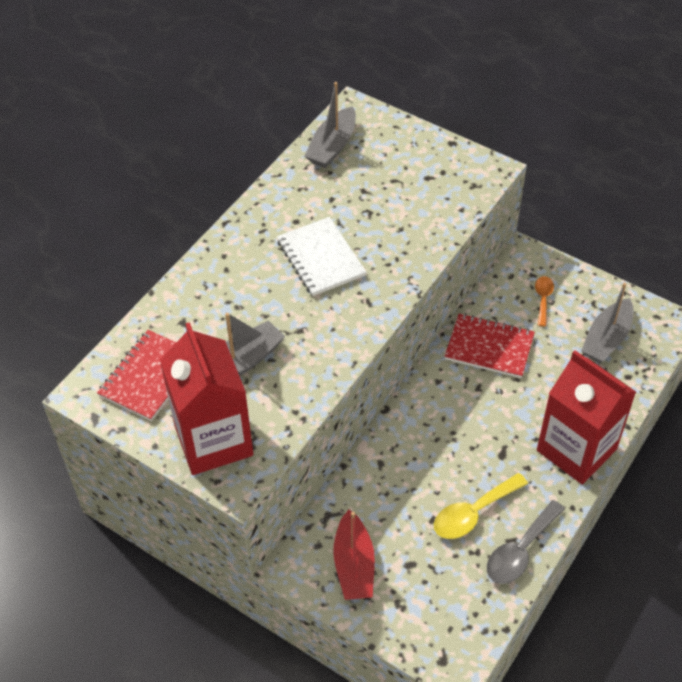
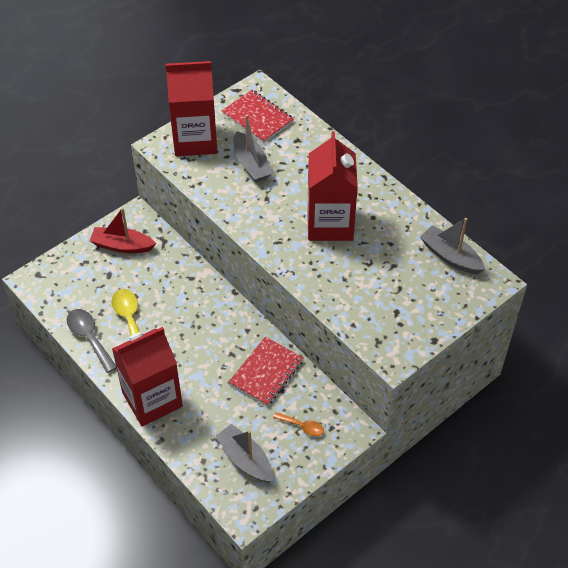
camera: 105 degrees right, 0 degrees up
(320, 258) = (330, 223): white notebook -> red carton

